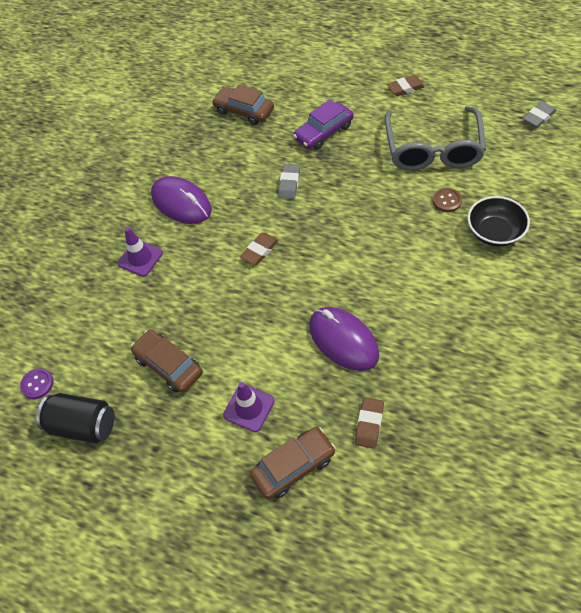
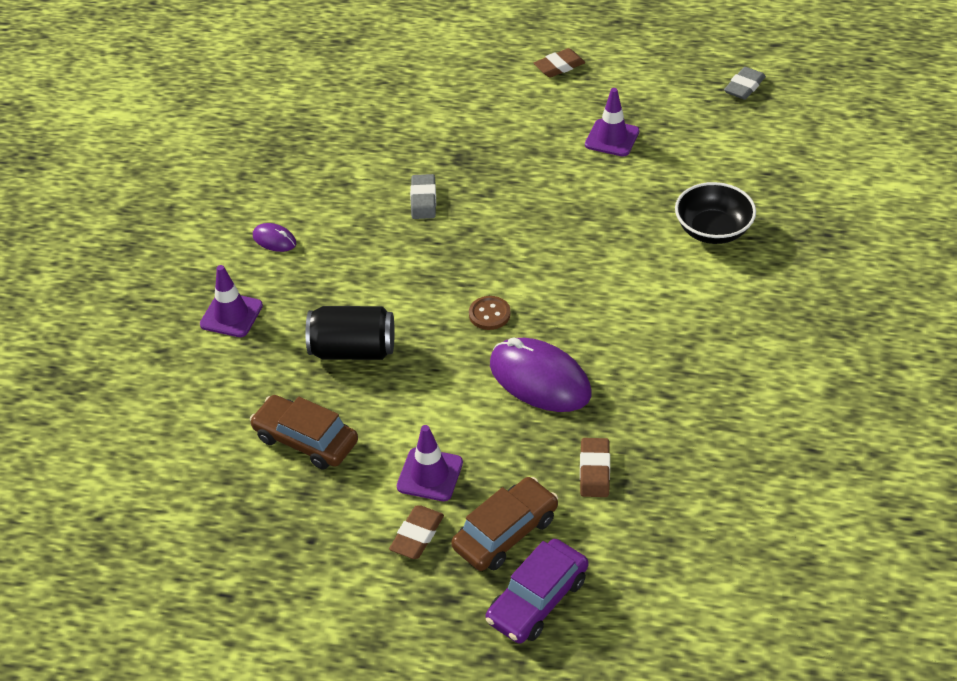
camera: 15 degrees left, 10 degrees down
(37, 384) = (120, 487): purple button -> none
(83, 425) = (201, 528): black can -> black can (353, 350)
(181, 203) = (274, 240): purple mouse -> purple mouse, size x0.47
(244, 111) = (337, 115): brown car -> none
(259, 250) = (401, 286): brown eraser -> brown eraser (417, 535)
(323, 132) = (457, 131): purple car -> purple car (537, 599)
(433, 149) = (612, 138): grey glasses -> purple traffic cone
(447, 201) = (643, 199): brown button -> brown button (489, 314)

